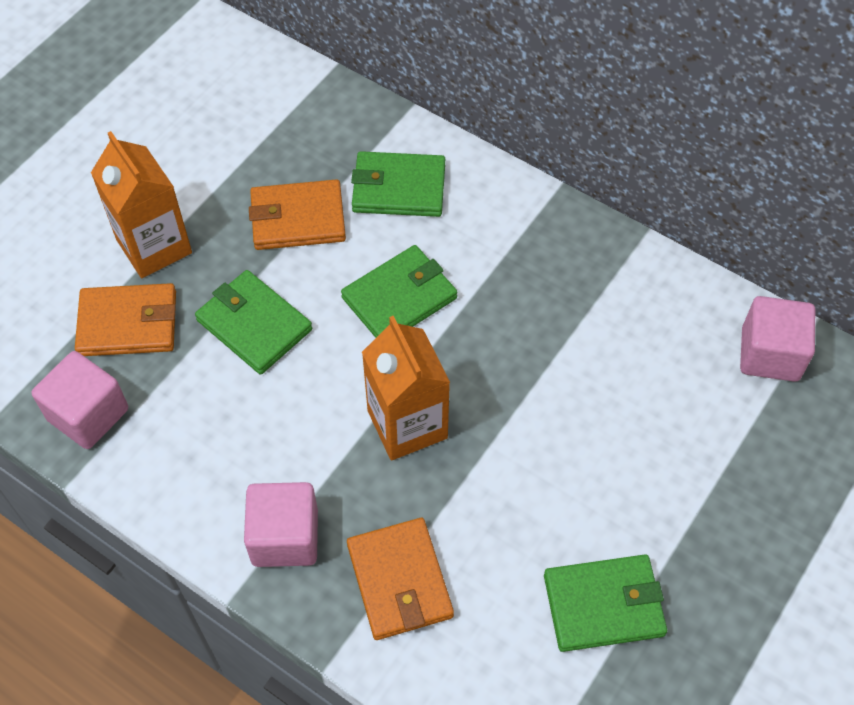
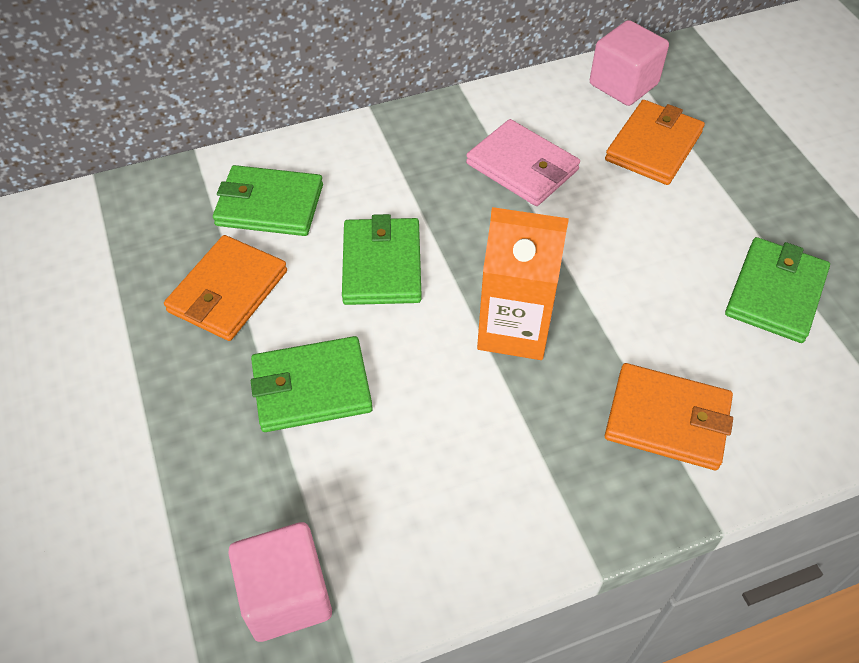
camera: 55 degrees left, 5 degrees down
(128, 323) = (210, 497): orange wallet -> orange wallet (653, 146)
(154, 246) = (140, 424): orange carton -> none
(285, 537) = (562, 486): pink cube -> none
(398, 188) = (269, 205): green wallet -> green wallet turned 60 degrees clockwise
(589, 332) = (522, 167): none -> pink wallet

